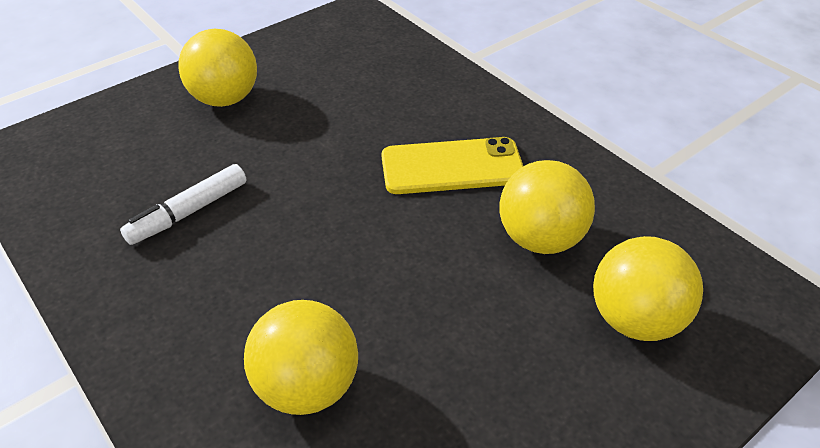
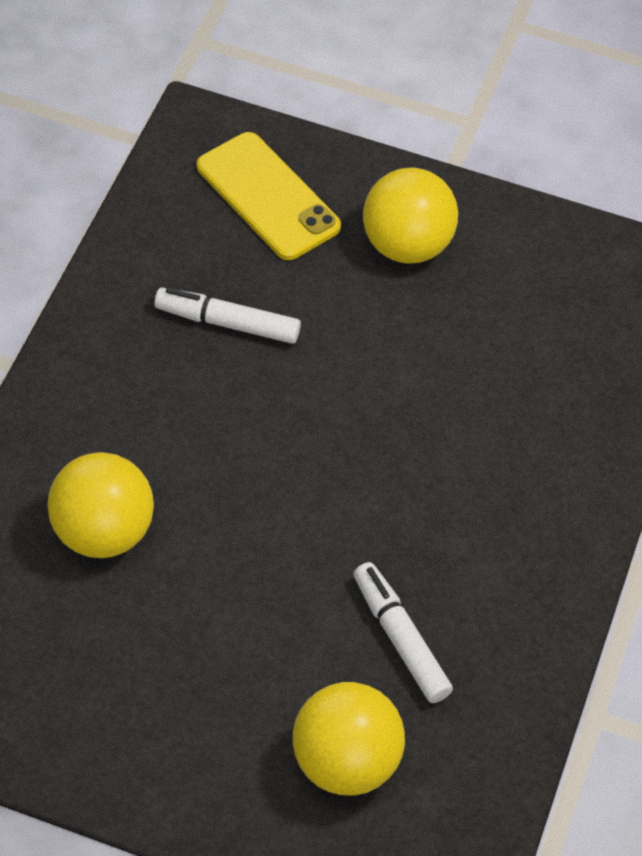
camera: 55 degrees right, 10 degrees up
(452, 167) = (453, 511): yellow phone -> yellow phone (268, 197)
(540, 238) = (400, 639): yellow ball -> white marker

